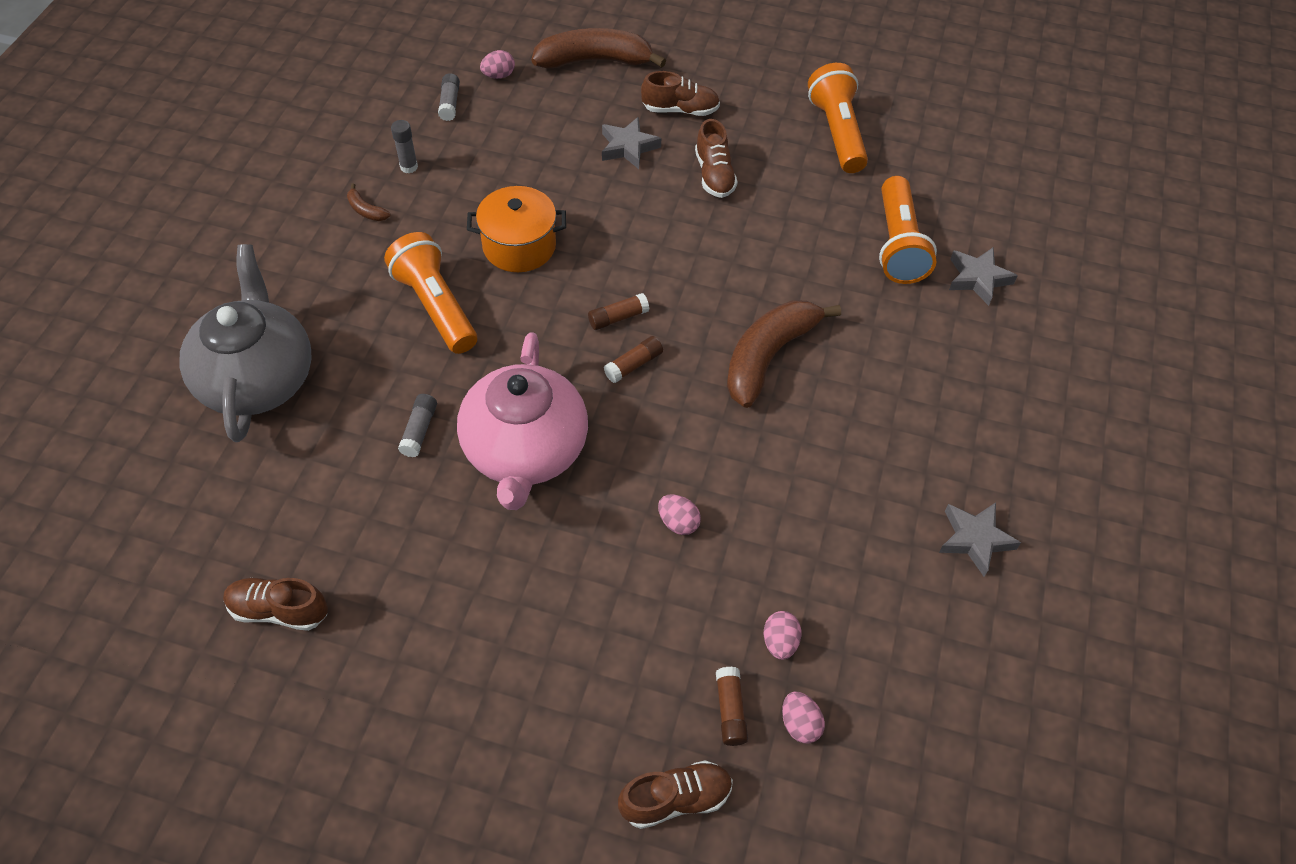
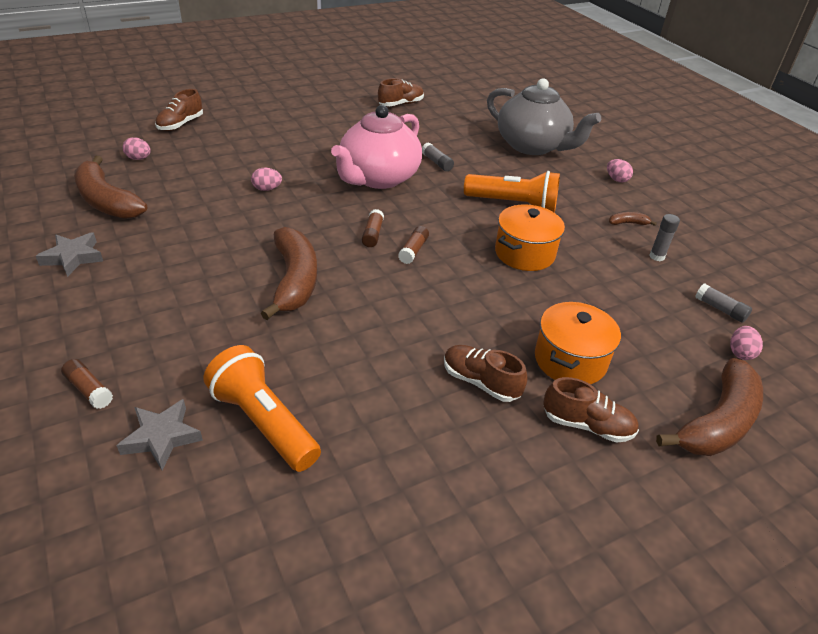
camera: 135 degrees right, 15 degrees down
(525, 451) = (378, 178): pink teapot -> pink teapot turned 105 degrees counterclockwise
(628, 147) = (570, 360): grey star -> orange pot
(680, 110) = (587, 425): brown shoe -> brown shoe turned 120 degrees counterclockwise
(730, 710) = (177, 150): brown glue stick -> brown glue stick (89, 390)
(780, 642) = (170, 175): pink egg -> pink egg (616, 179)
(837, 132) = (431, 513): orange flashlight -> none
(893, 634) = (106, 201): none -> brown banana

